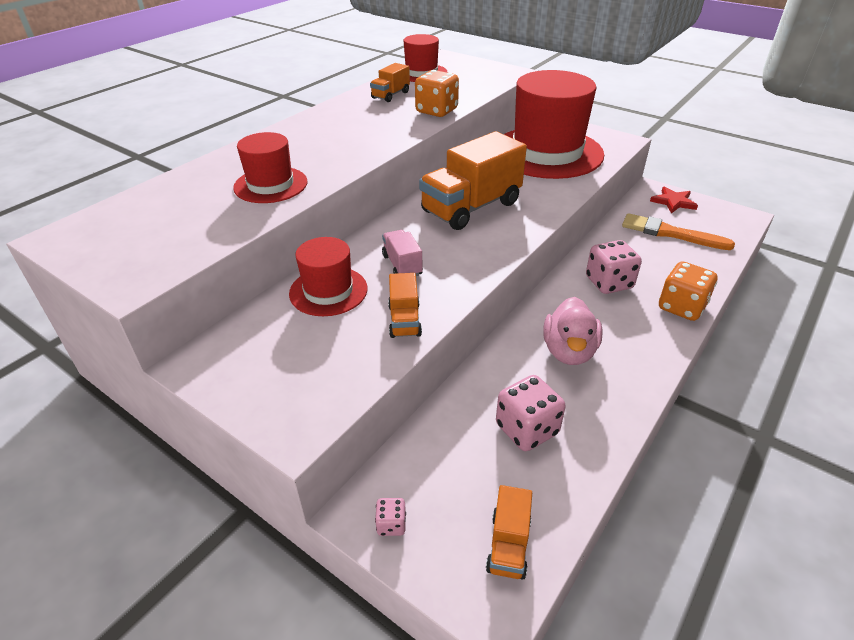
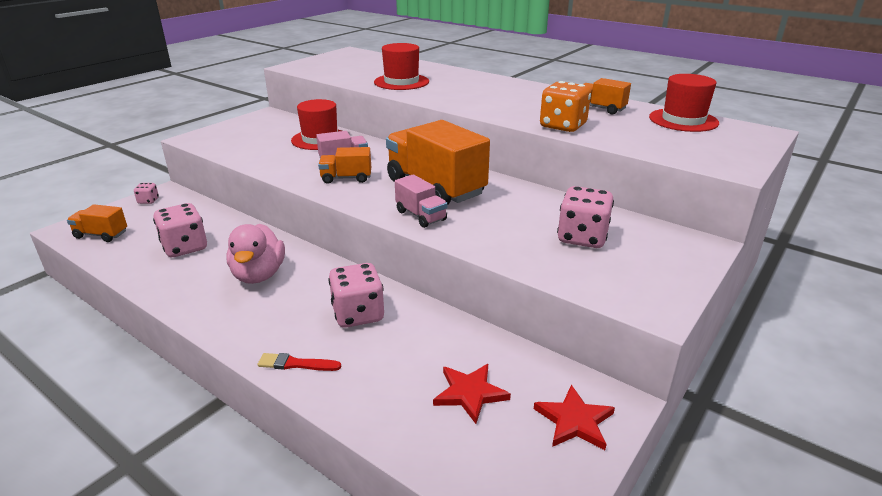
camera: 90 degrees right, 10 degrees down
(404, 320) = (273, 161): orange truck -> orange truck (346, 178)
(530, 213) = (421, 216): none -> pink truck
(547, 152) = (582, 237): red hat -> pink dice
(569, 351) = (259, 275): pink duck -> pink duck turned 105 degrees counterclockwise
(670, 233) = (470, 393): orange brush -> red star
(681, 307) = (296, 364): orange dice -> red brush

